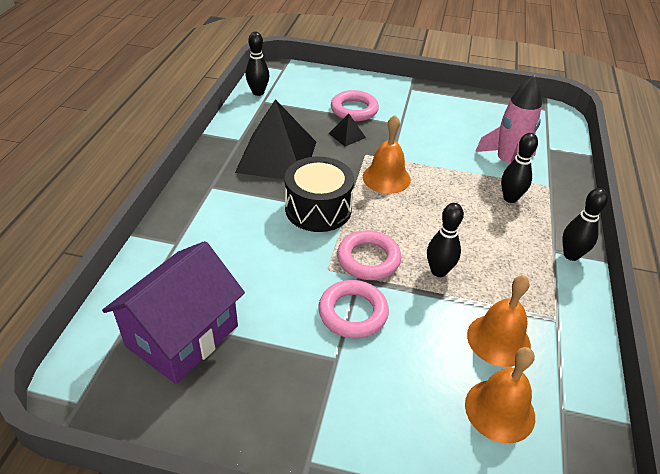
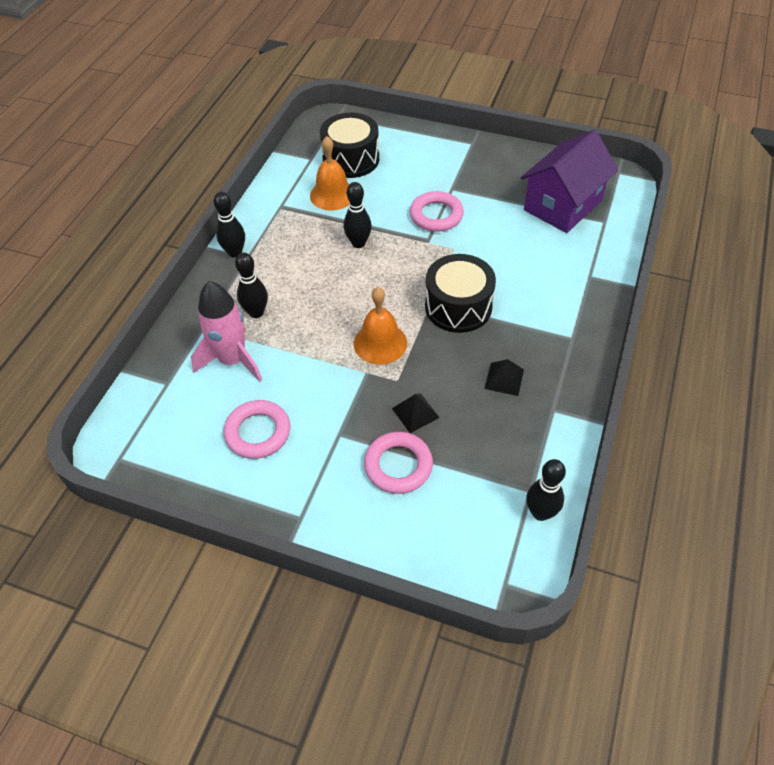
camera: 170 degrees left, 10 degrees up
(276, 156) = (504, 379): black pyramid -> black pyramid, size x0.42
(368, 259) = (416, 255): pink ring -> pink ring (258, 432)
(499, 410) = (351, 159): orange bell -> black drum

